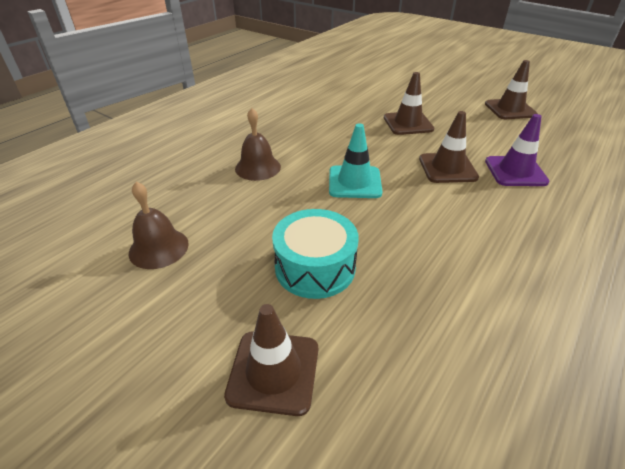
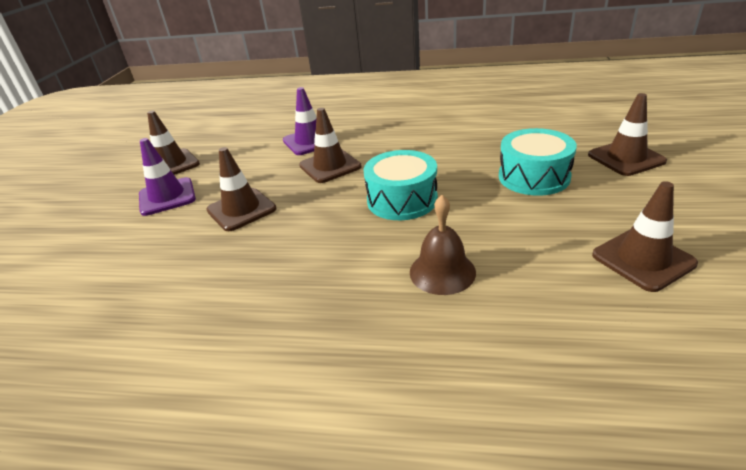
camera: 115 degrees left, 5 degrees down
(158, 248) = (643, 259): brown bell -> brown traffic cone
(354, 182) = (402, 200): turquoise traffic cone -> turquoise drum
(453, 104) = (167, 197): none -> purple traffic cone

